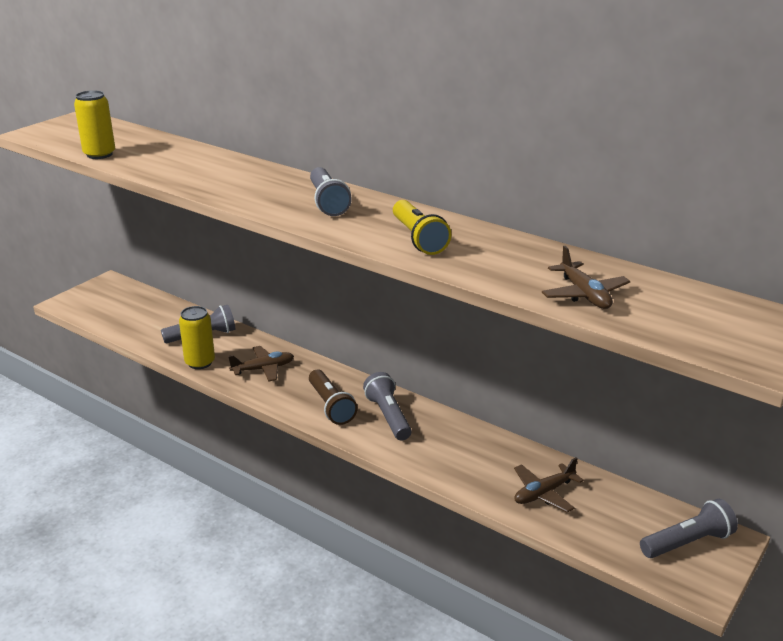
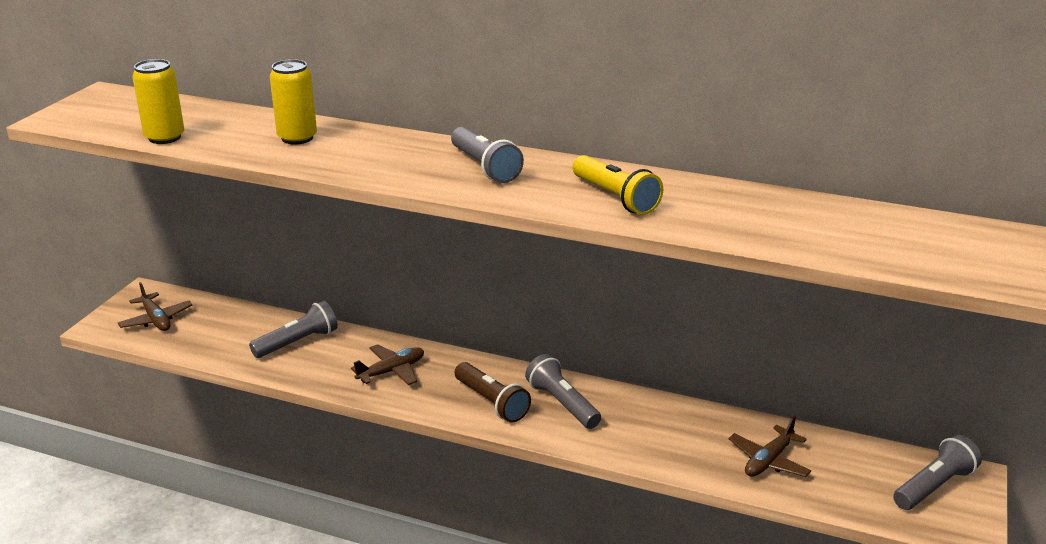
camera: 15 degrees left, 0 degrees up
(200, 362) = (311, 375): yellow can -> yellow can (297, 138)
(584, 294) = (830, 238): brown plane -> brown plane (156, 319)

